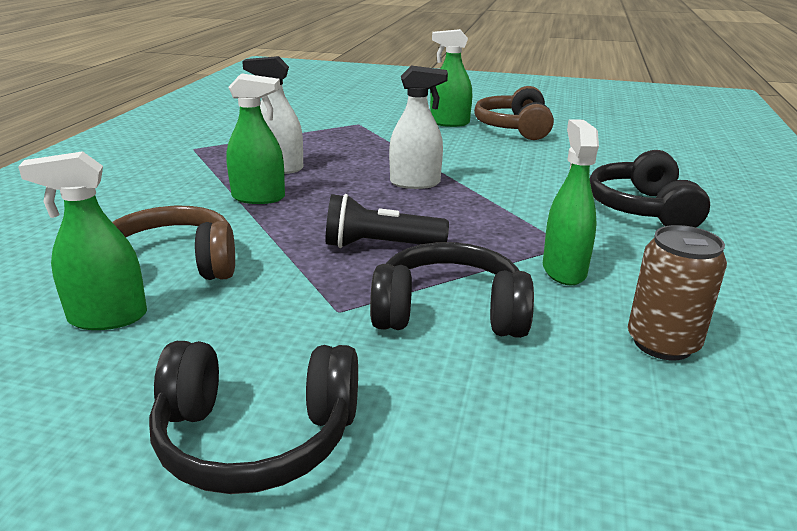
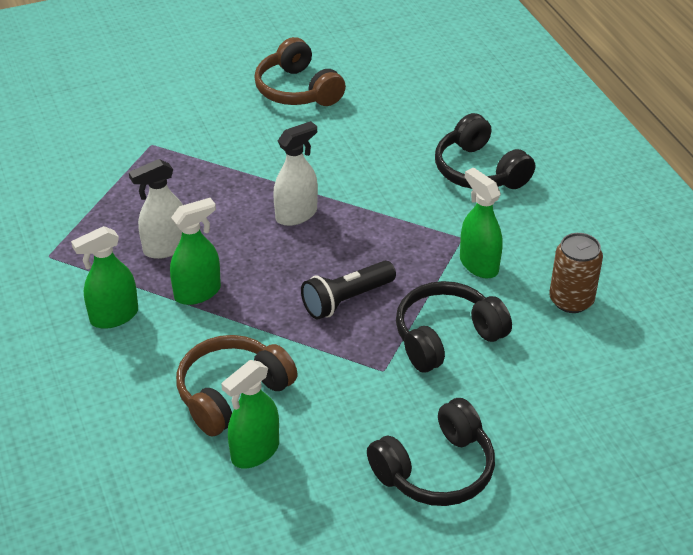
camera: 35 degrees left, 15 degrees up
(449, 123) = (233, 106): green spray bottle -> green spray bottle (114, 316)

